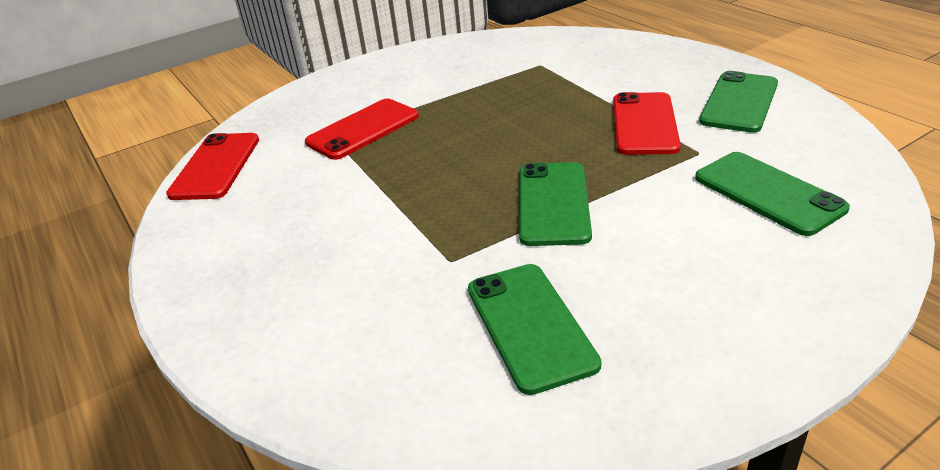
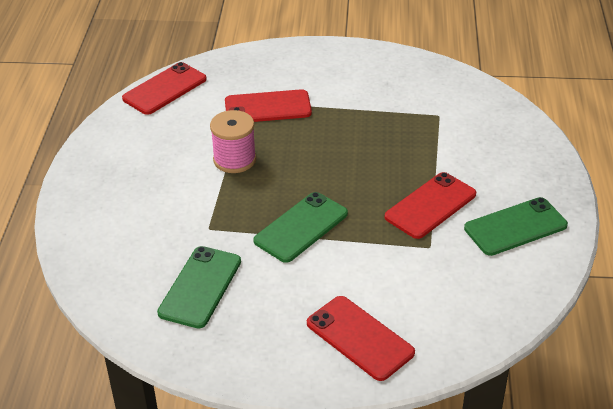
camera: 35 degrees right, 5 degrees up
(389, 185) = (234, 160): none -> pink spool
(768, 193) = (423, 297): green phone -> none
(779, 263) = (360, 338): none -> red phone

